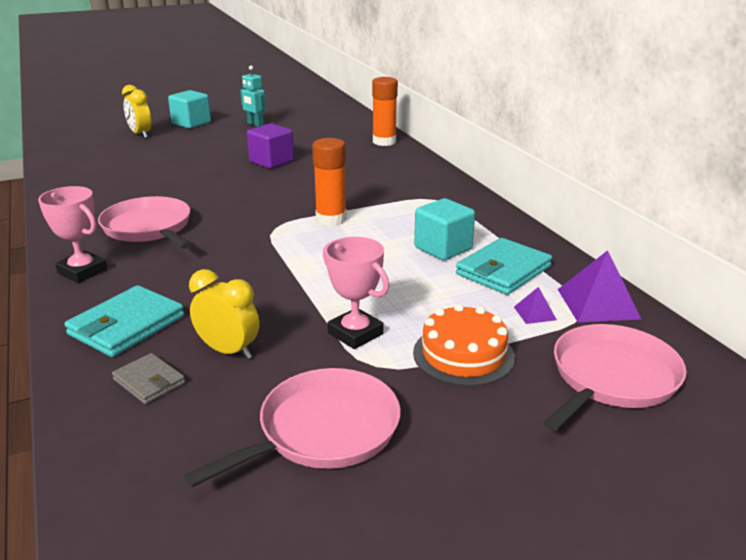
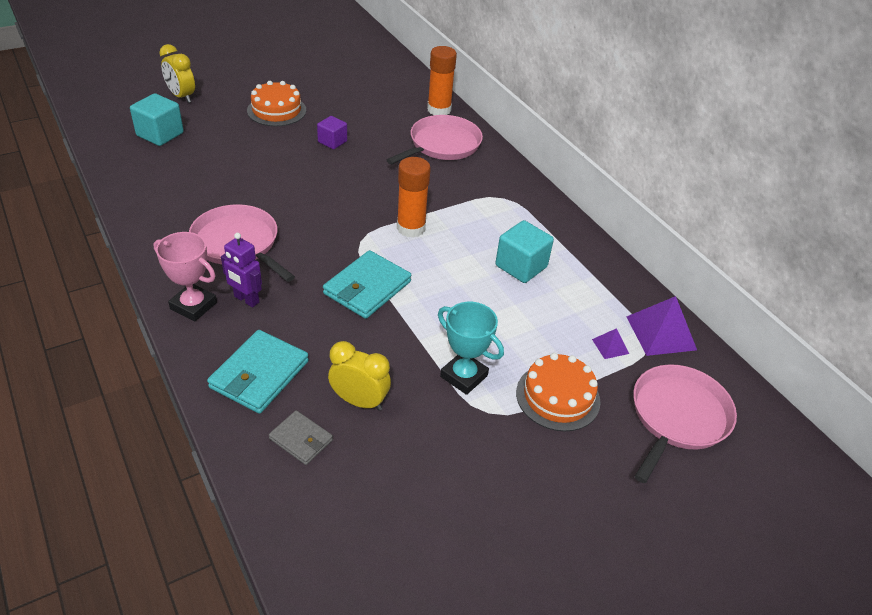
camera: 10 degrees left, 15 degrees up
(139, 268) = (246, 299): none -> purple robot
(191, 123) = (231, 77): turquoise cube -> turquoise cube (160, 134)
(225, 142) = (276, 110): none -> orange cake
(255, 124) = (299, 80): turquoise robot -> none
(271, 161) = (332, 142): purple cube -> purple cube, size x0.65
(323, 430) = (459, 484): pink pan -> pink pan (442, 145)
(355, 333) = (464, 376): pink trophy -> turquoise trophy
(503, 270) = (578, 294): turquoise wallet -> turquoise wallet (367, 288)

